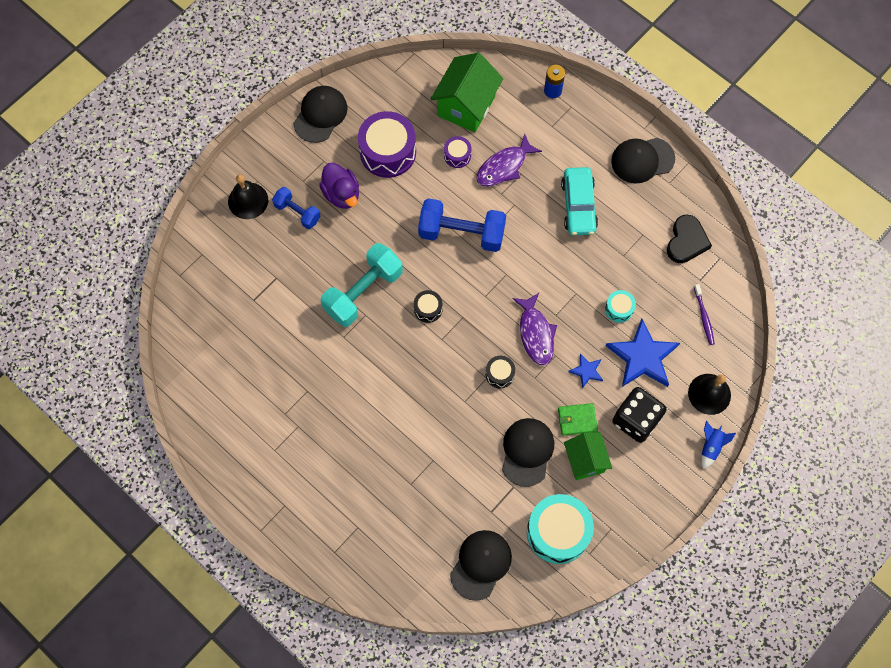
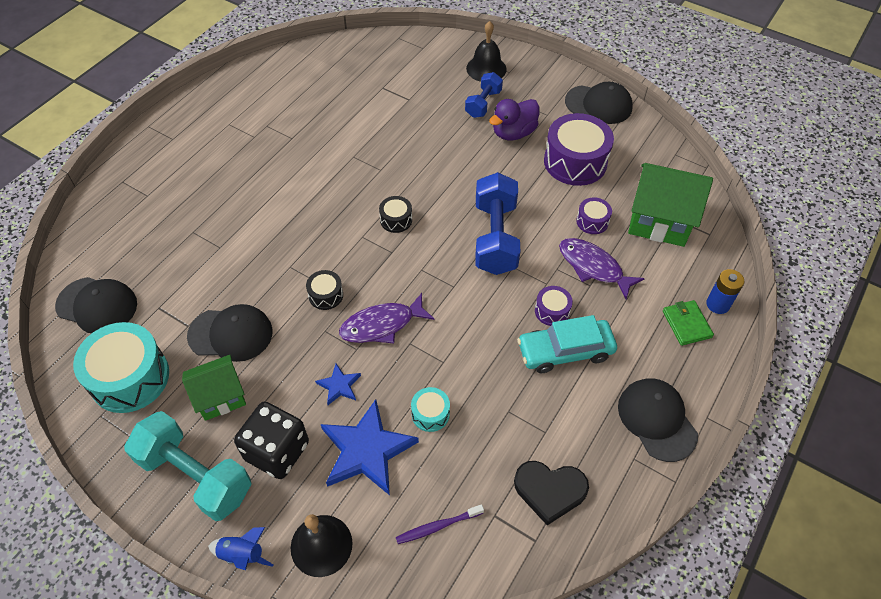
camera: 80 degrees right, 15 degrees down
(363, 292) = (406, 164): turquoise dumbbell -> turquoise dumbbell (196, 475)
(541, 206) = (552, 311): none -> purple drum
(577, 420) = (273, 382): green wallet -> green wallet (686, 324)

